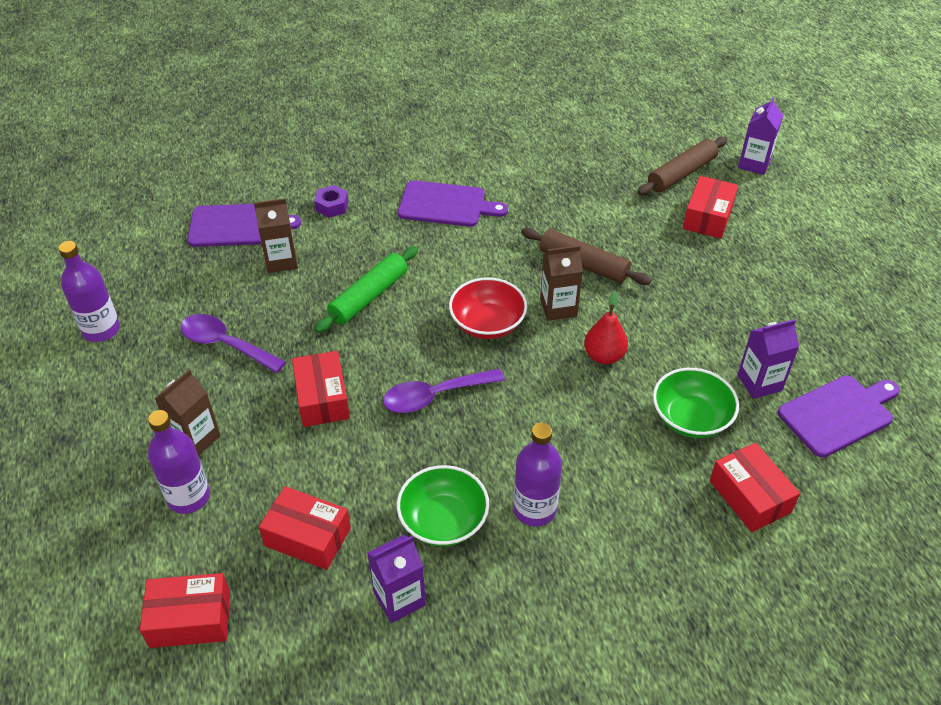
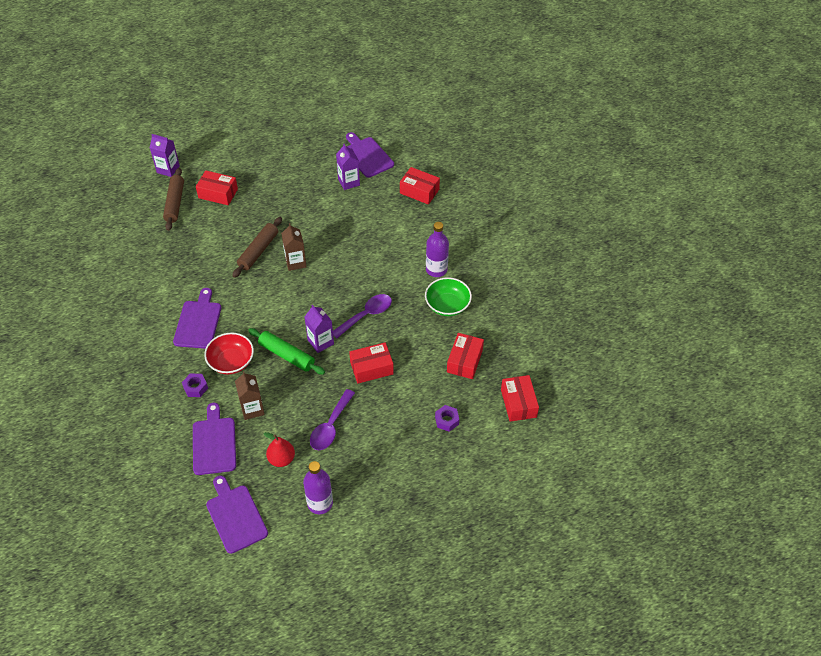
camera: 95 degrees left, 5 degrees up
(118, 247) = (235, 516): none -> purple cutting board
(188, 497) = (447, 420): purple bottle -> purple nut
(196, 439) = (406, 426): brown carton -> none
(399, 598) = (493, 319): purple carton -> purple carton (320, 342)
(434, 396) = (366, 315): purple spoon -> purple spoon turned 105 degrees counterclockwise
(487, 323) = (309, 294): red bowl -> red bowl (231, 362)
(604, 356) = (333, 242): red pear -> red pear (281, 459)
(681, 173) = (175, 203): brown rolling pin -> brown rolling pin turned 45 degrees clockwise
(691, 418) = (374, 209): green bowl -> none
(750, 496) = (419, 191): red box -> red box turned 60 degrees clockwise

